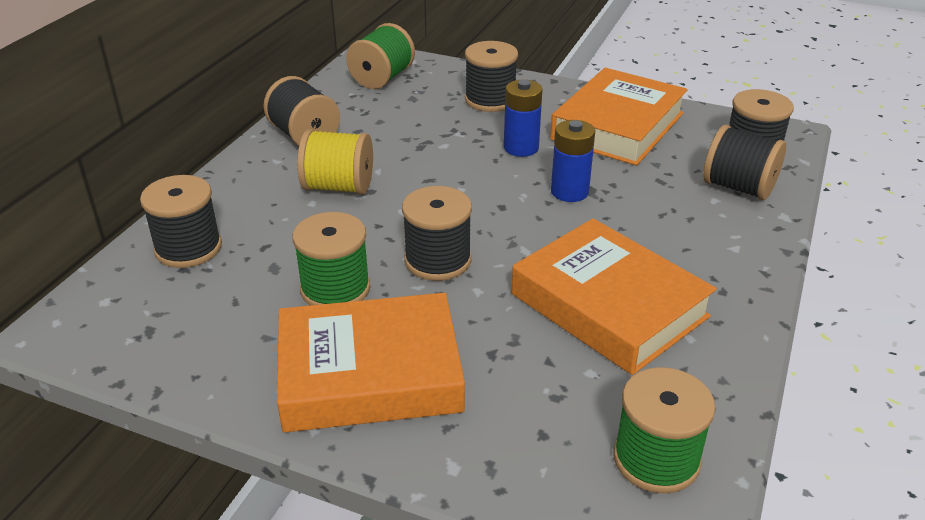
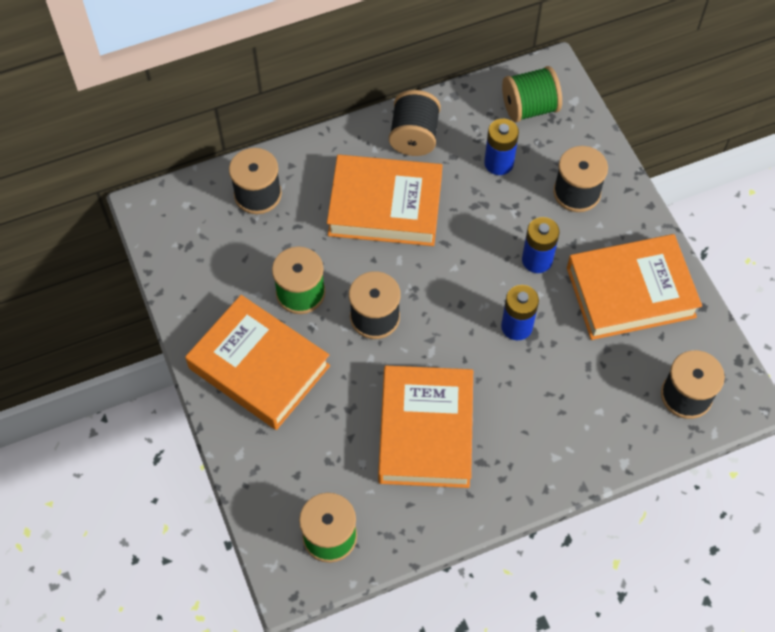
camera: 45 degrees right, 25 degrees up
(338, 187) = (385, 206): yellow spool -> orange book
(403, 115) = (499, 163): none -> blue battery
(738, 187) = (630, 415): black spool -> none

